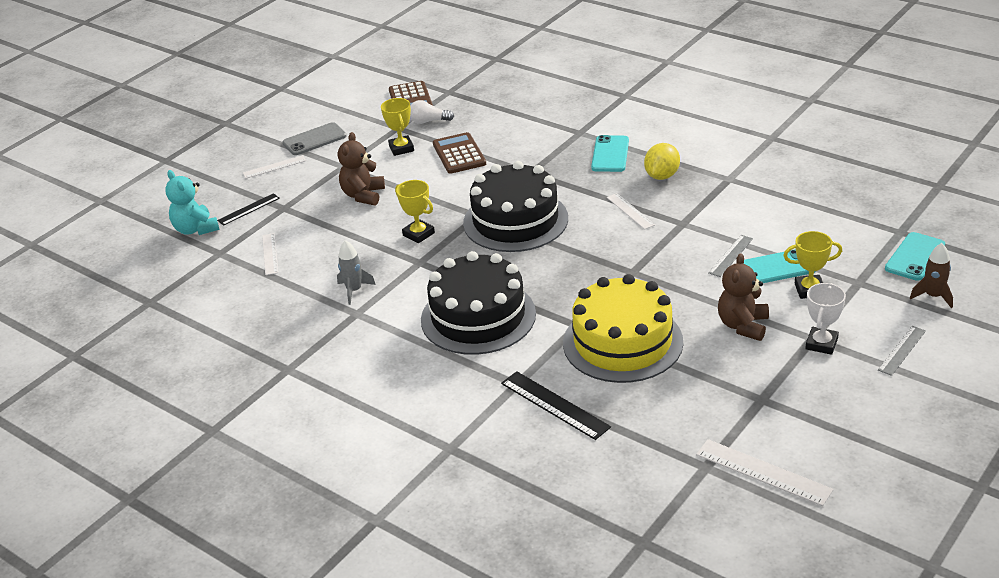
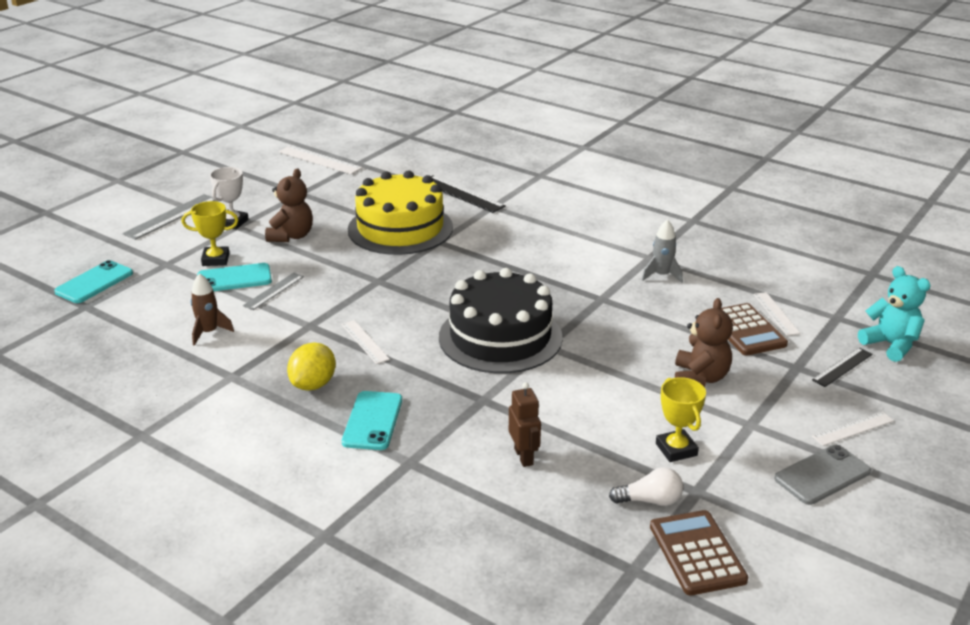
camera: 175 degrees right, 5 degrees down
(418, 234) = (612, 327): yellow trophy -> none
(459, 154) = (587, 434): brown calculator -> brown calculator (745, 330)
(478, 317) = (531, 250): black cake -> none
(504, 139) = (524, 457): none -> brown robot
(901, 350) = (171, 216): grey ruler -> grey ruler, size x1.56
(933, 296) = (109, 251): brown rocket -> brown rocket (209, 332)

